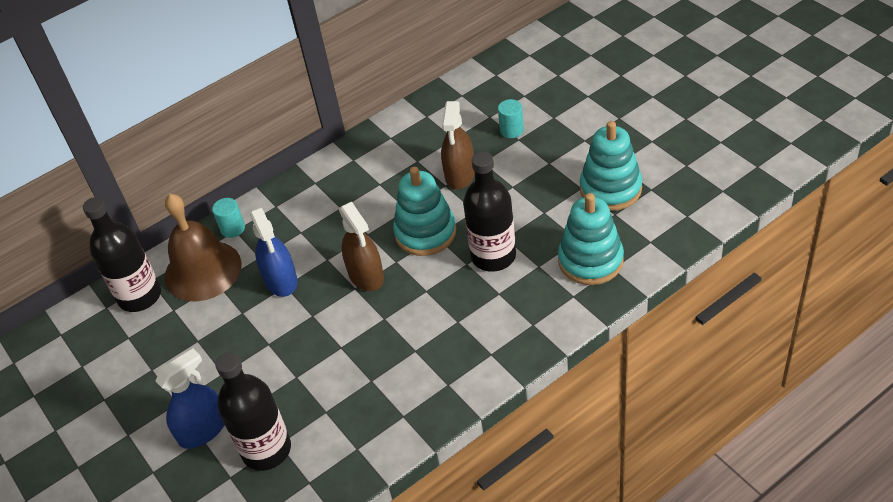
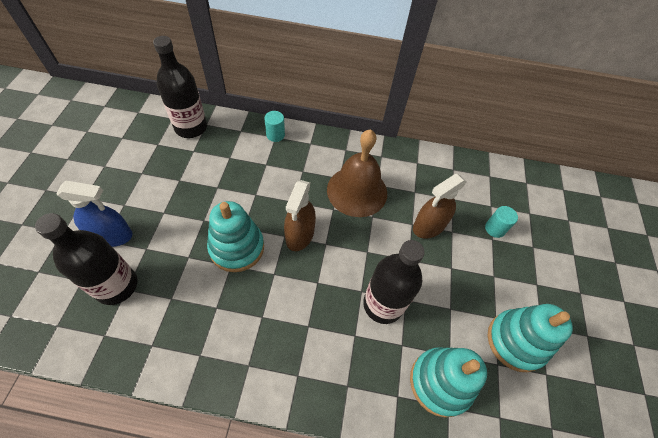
camera: 35 degrees right, 10 degrees up
(203, 270) = (233, 143): brown bell -> brown bell (357, 191)
(281, 280) = (257, 189): blue spray bottle -> none
(425, 233) = (364, 243): turquoise stacking toy -> turquoise stacking toy (237, 247)

